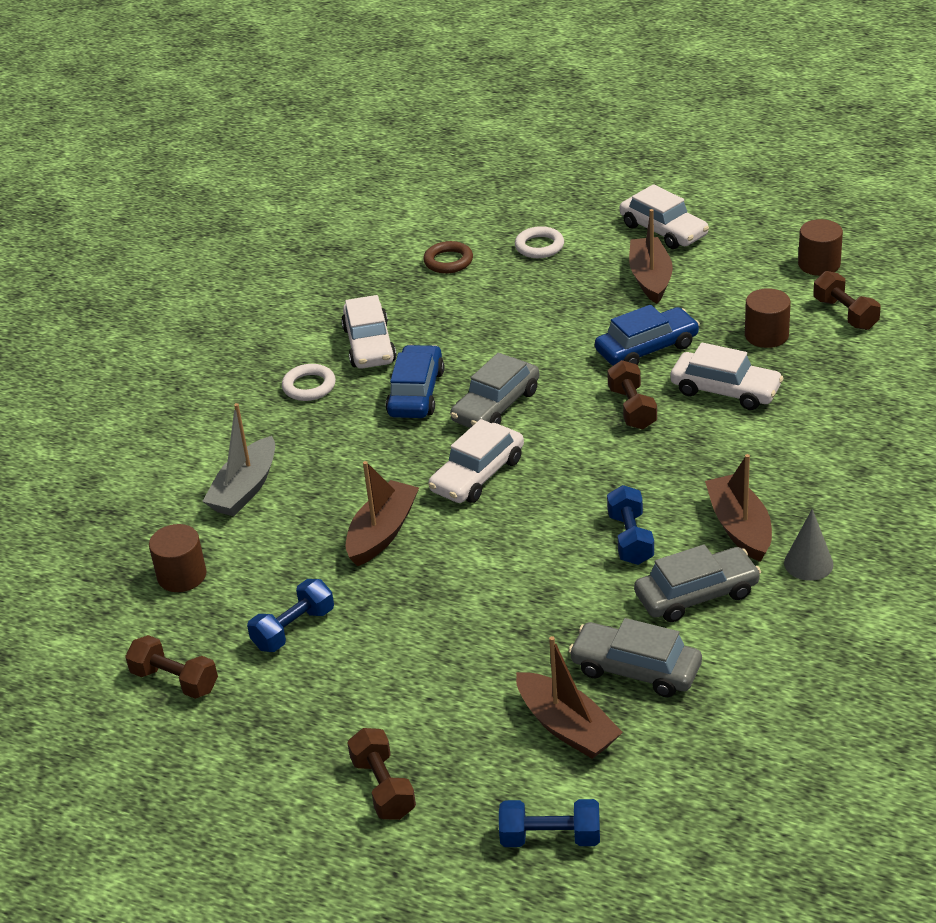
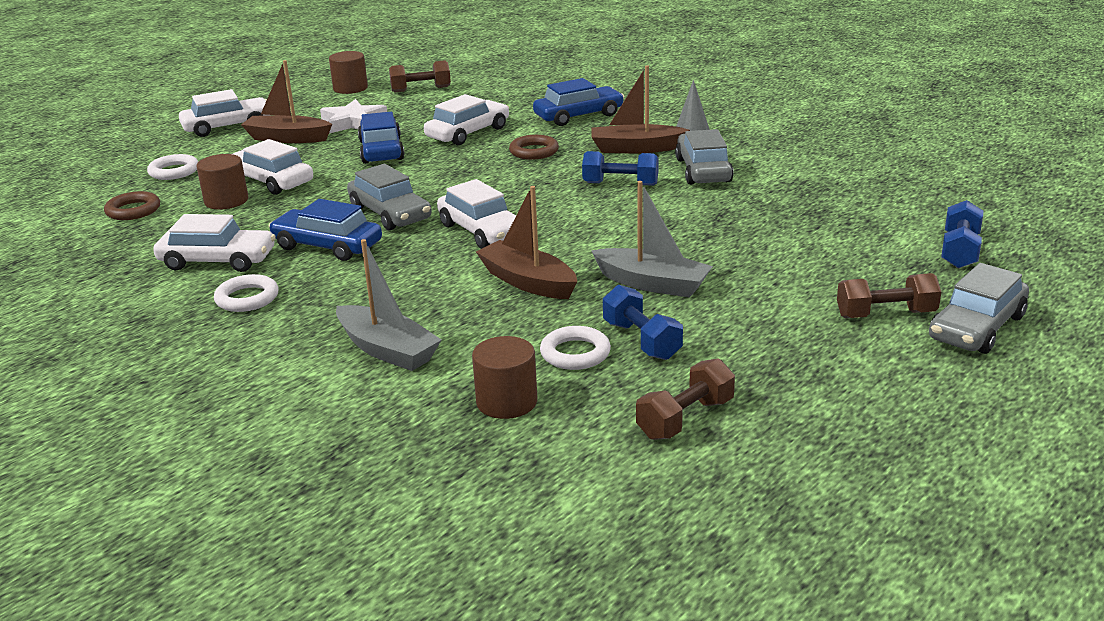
camera: 75 degrees left, 10 degrees down
(263, 594) = (575, 353): none -> white ring
(402, 613) = (652, 284): none -> grey boat
(541, 309) = (271, 181): none -> white car
(566, 727) = (833, 231): brown boat -> none
(632, 408) = (455, 164): brown dumbbell -> none
(635, 669) = (777, 200): grey car -> grey car (977, 327)
(693, 453) = (534, 151): none -> brown ring
(716, 303) = (353, 122): none -> white star
(766, 335) = (416, 113): brown cylinder -> brown cylinder (226, 201)
(824, 457) = (578, 116): none -> blue car

